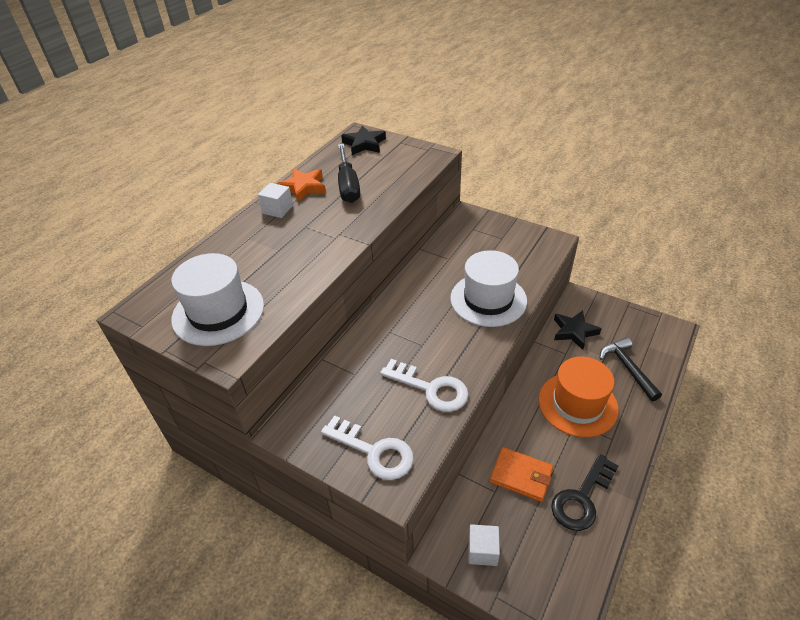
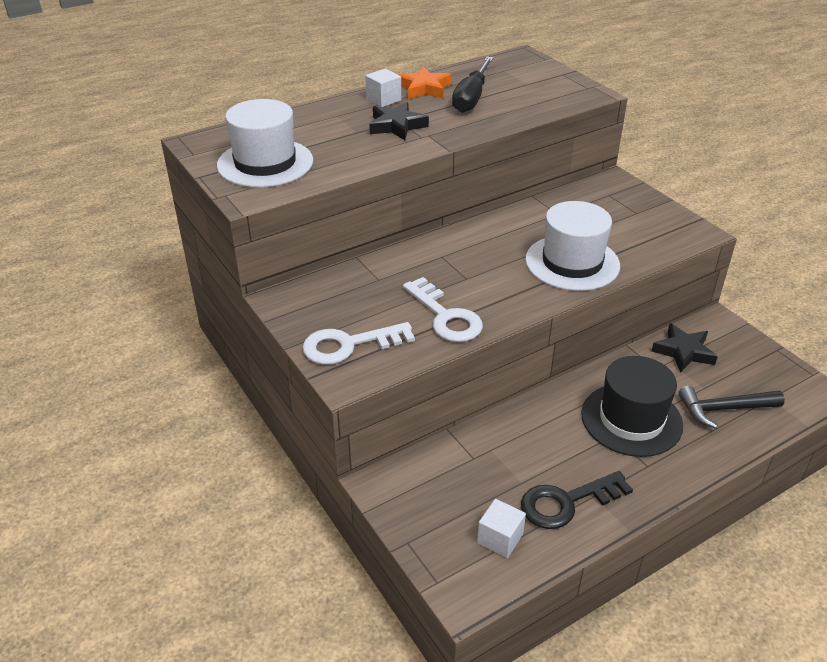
camera: 25 degrees right, 5 degrees down
(364, 144) = (520, 66): black star -> black star (396, 126)
(374, 451) = (349, 345): white key -> white key turned 105 degrees clockwise
(482, 551) = (422, 500): white cube -> white cube (500, 538)
(521, 476) = (513, 456): orange wallet -> none
(577, 404) = (631, 419): orange hat -> black hat
(627, 368) = (724, 409): black hammer -> black hammer turned 105 degrees counterclockwise

